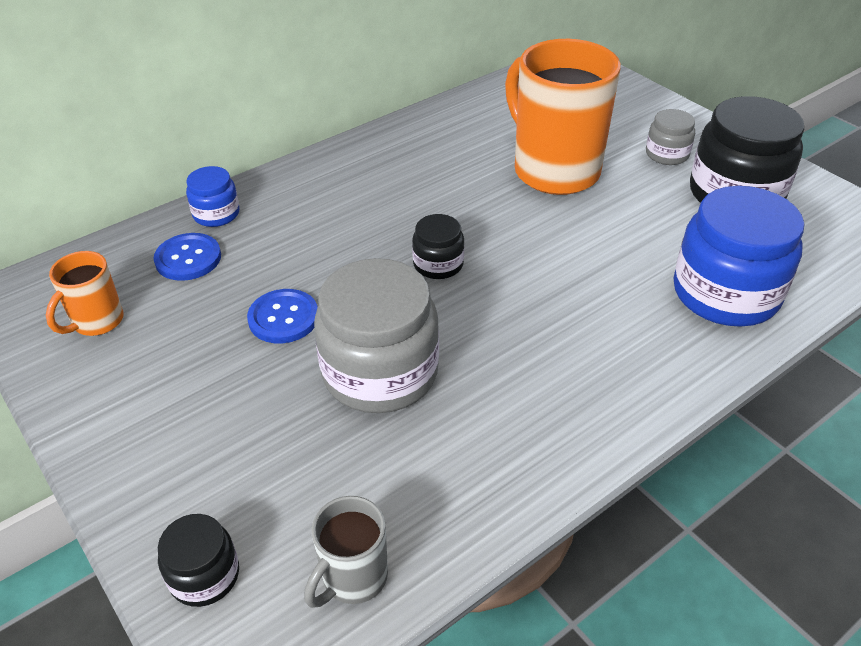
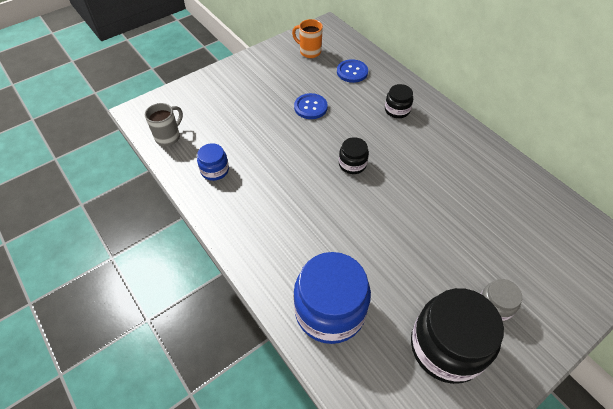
camera: 90 degrees right, 10 degrees up
(204, 575) = (179, 98): black jar -> black jar (397, 110)
(216, 214) = (388, 77): blue jar -> blue jar (215, 170)
(353, 578) = (168, 137): grey mug -> grey mug turned 90 degrees clockwise
(380, 372) = (273, 142): grey jar -> none
(553, 170) = (456, 227): orange mug -> none

